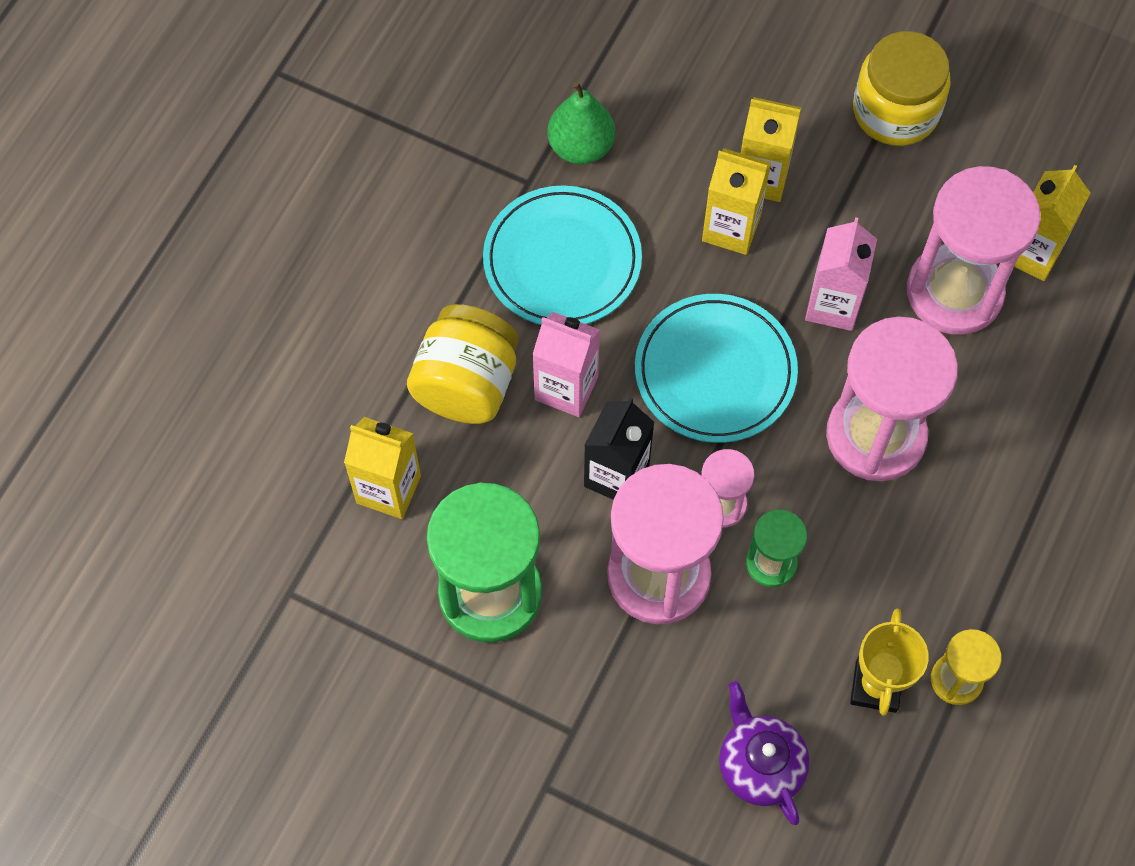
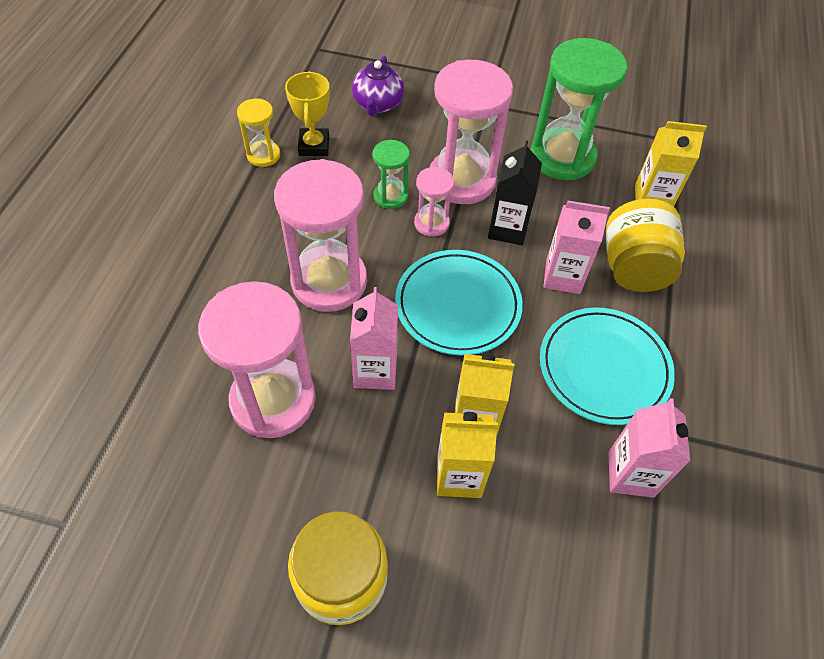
camera: 165 degrees right, 10 degrees down
(581, 147) = (630, 474): green pear -> pink carton
(759, 765) = (378, 104): purple teapot -> purple teapot turned 45 degrees clockwise
(1032, 253) = (202, 448): yellow carton -> none

